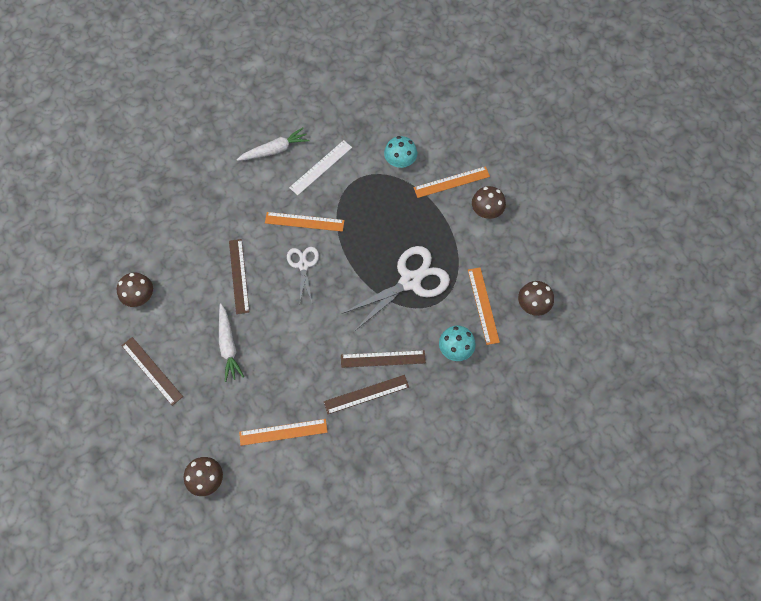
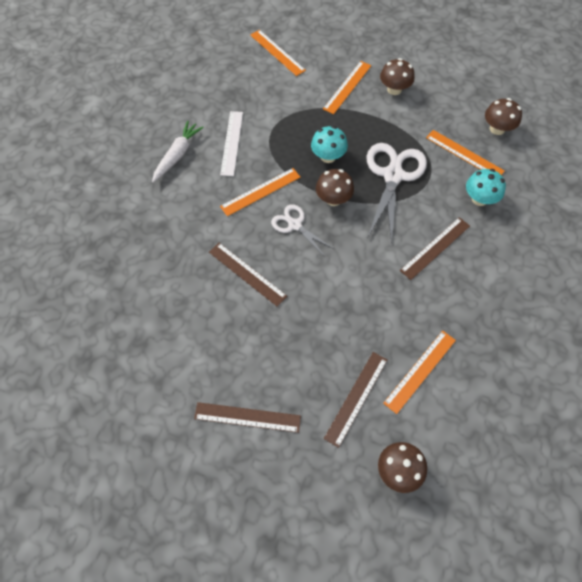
camera: 40 degrees left, 5 degrees down
(139, 296) = (169, 360): brown mushroom -> brown mushroom (333, 199)
(228, 345) = (297, 338): white carrot -> none
(366, 394) = (452, 284): brown ruler -> brown ruler (356, 398)
(400, 161) = (292, 98): turquoise mushroom -> turquoise mushroom (328, 156)
(427, 112) = (277, 52): none -> orange ruler

